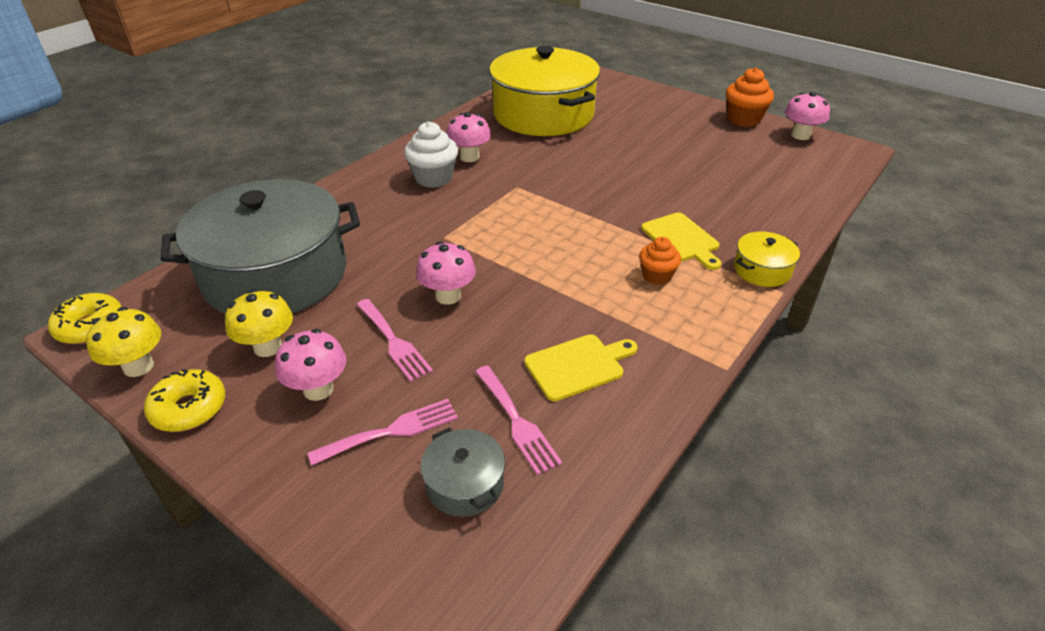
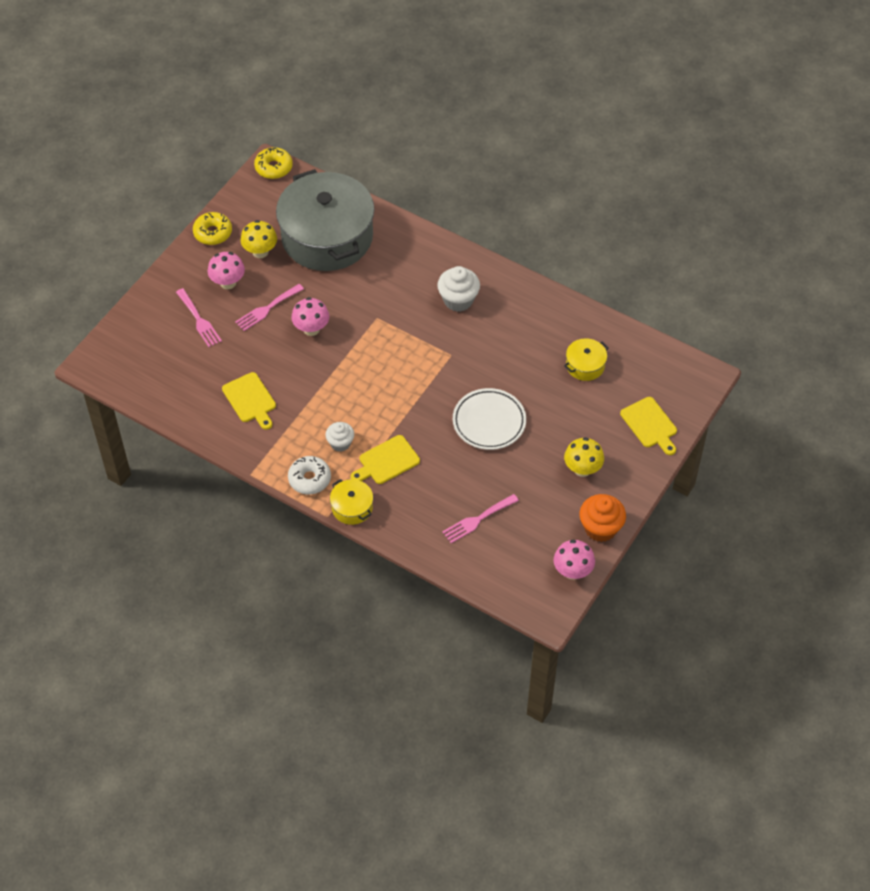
camera: 85 degrees right, 15 degrees up
(138, 366) = (242, 201): yellow mushroom -> yellow mushroom (582, 469)
(465, 484) = (166, 355): grey pot -> none
(469, 157) = (495, 319): pink mushroom -> none
(517, 422) = (206, 373): pink fork -> pink fork (477, 520)
(543, 114) = (585, 365): yellow pot -> yellow pot, size x0.40
(616, 168) = (489, 422): none -> white plate
(617, 91) = (650, 425): none -> yellow cutting board
(657, 276) = (340, 443): orange cupcake -> white cupcake
(723, 306) = (309, 479): none -> white donut

